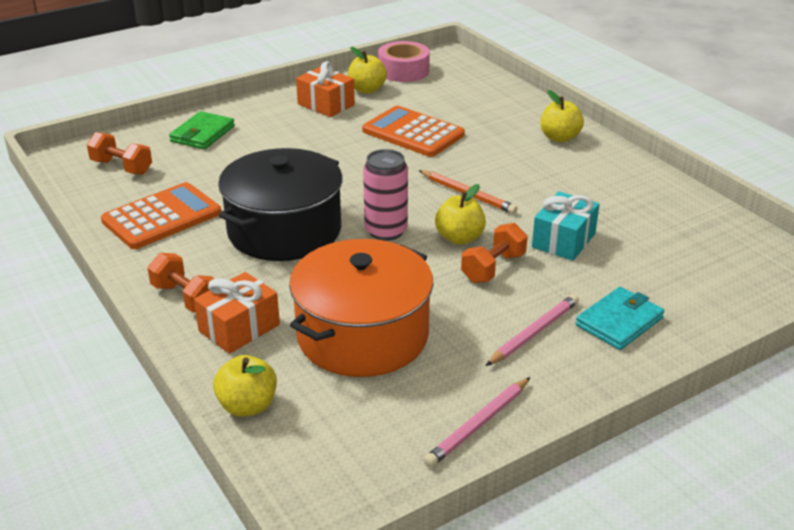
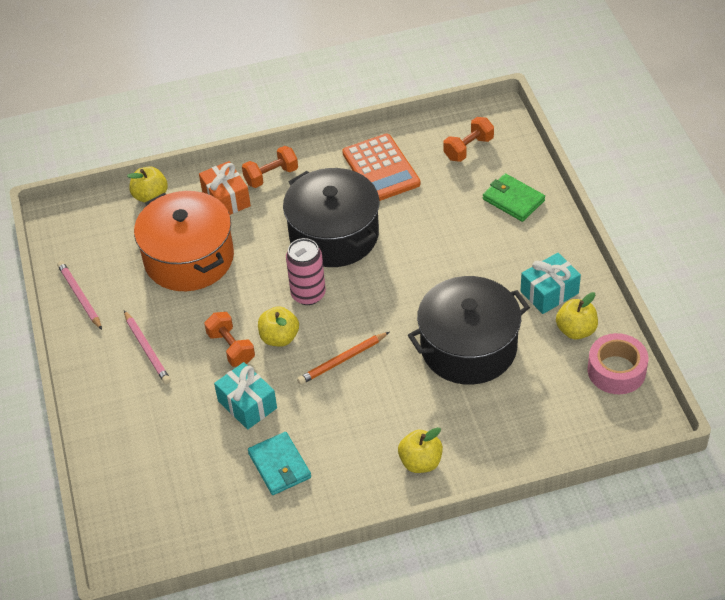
camera: 110 degrees right, 15 degrees up
(326, 104) = (549, 292): orange gift -> turquoise gift
(413, 133) = (468, 347): orange calculator -> black pot
(619, 322) = (134, 403): turquoise wallet -> turquoise wallet (279, 466)

